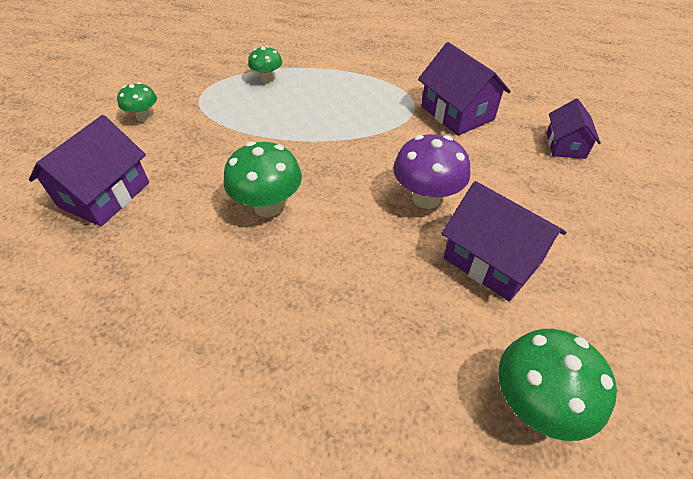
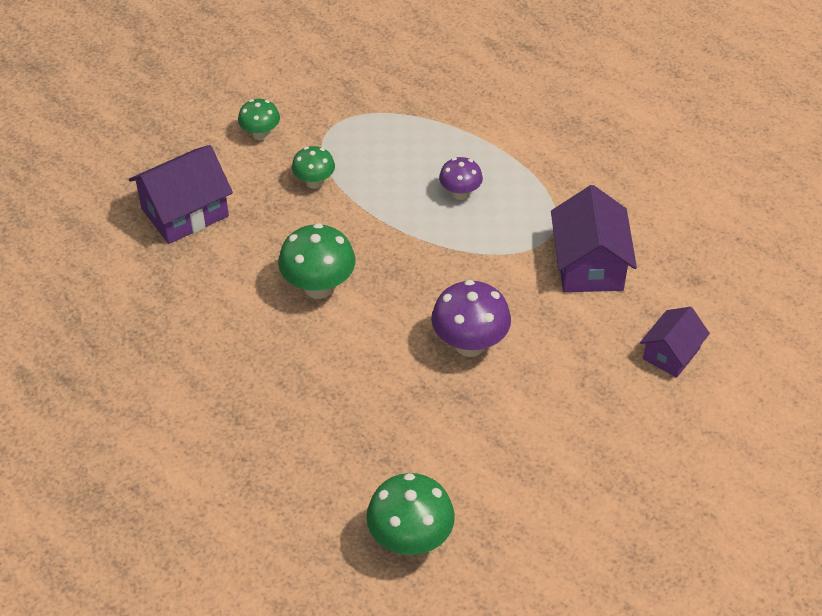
camera: 30 degrees right, 0 degrees up
(267, 79) = (415, 132): green mushroom -> green mushroom (314, 182)
(330, 103) = (460, 193): none -> purple mushroom
(492, 260) = (478, 427): purple house -> none

